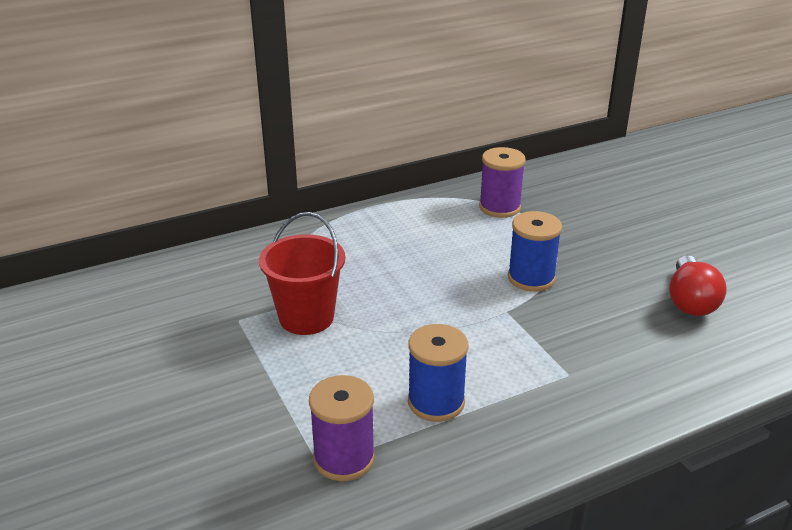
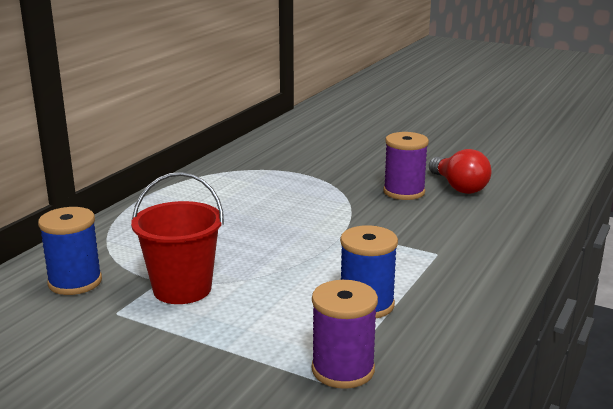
camera: 35 degrees left, 10 degrees down
(499, 207) = (255, 171): purple spool -> purple spool (404, 192)
(531, 278) = (336, 206): blue spool -> blue spool (75, 282)

